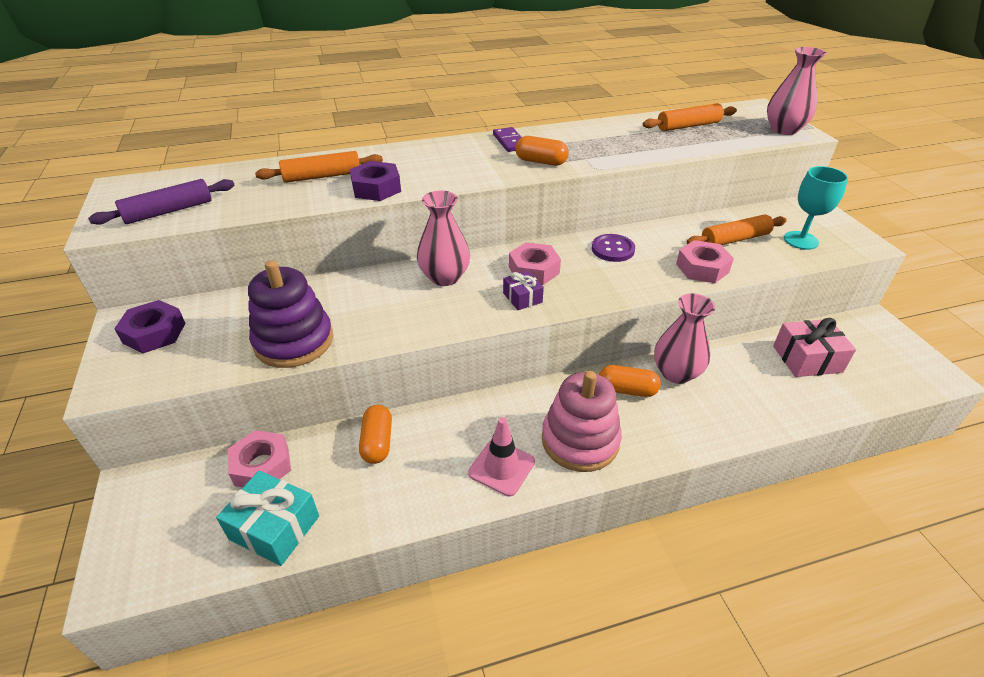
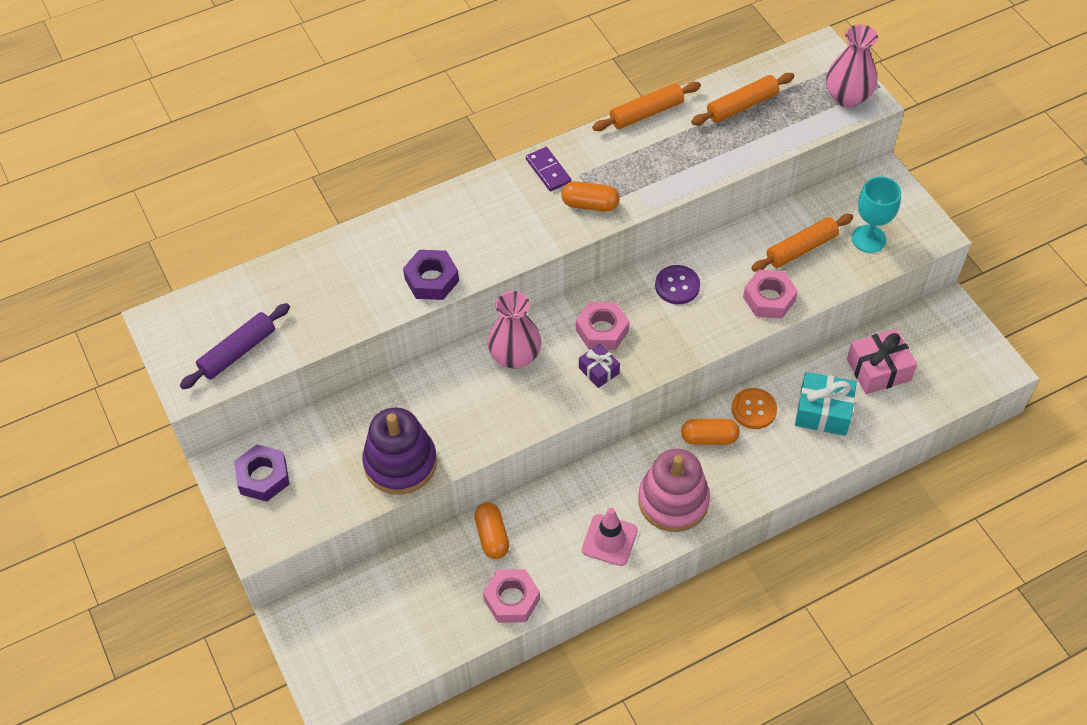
camera: 10 degrees left, 15 degrees up
(262, 466) = (398, 578): pink nut -> pink nut (511, 599)
(274, 528) = (435, 629): turquoise gift -> turquoise gift (823, 412)
(322, 176) = (366, 269): orange rolling pin -> orange rolling pin (646, 113)
(676, 373) = (754, 409): pink vase -> orange button

